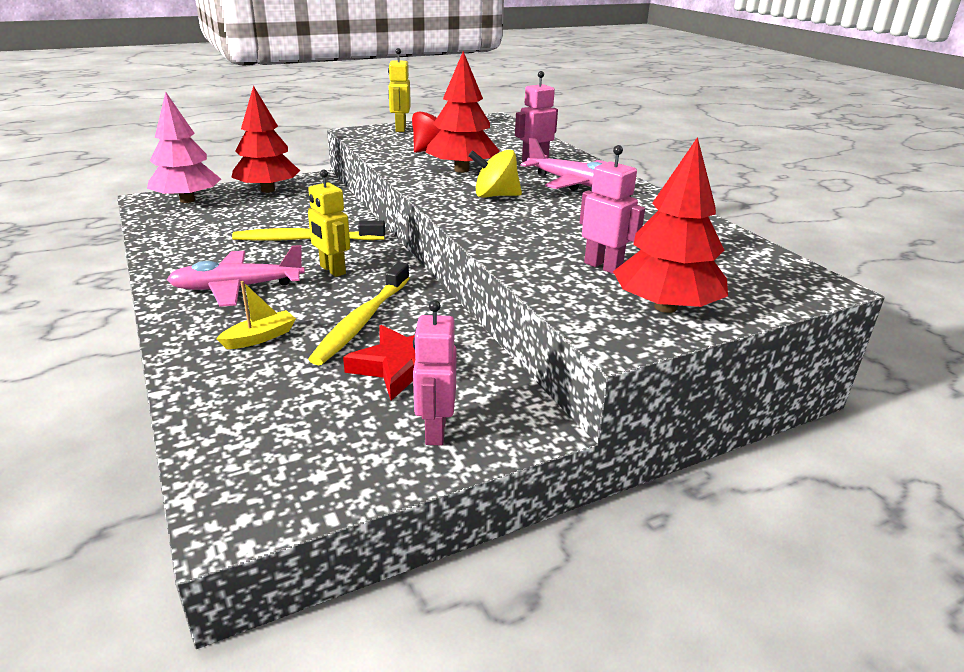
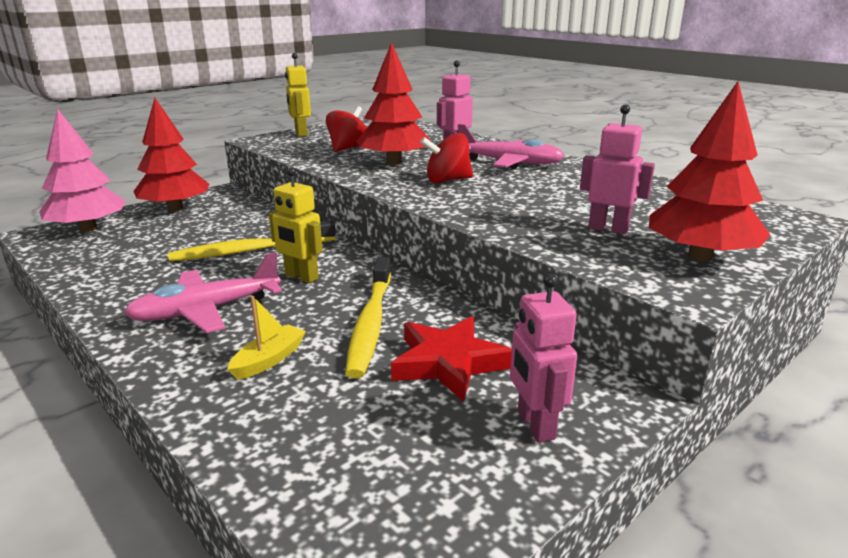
camera: 15 degrees left, 5 degrees down
(495, 196) = (447, 181): yellow spinning top -> red spinning top

